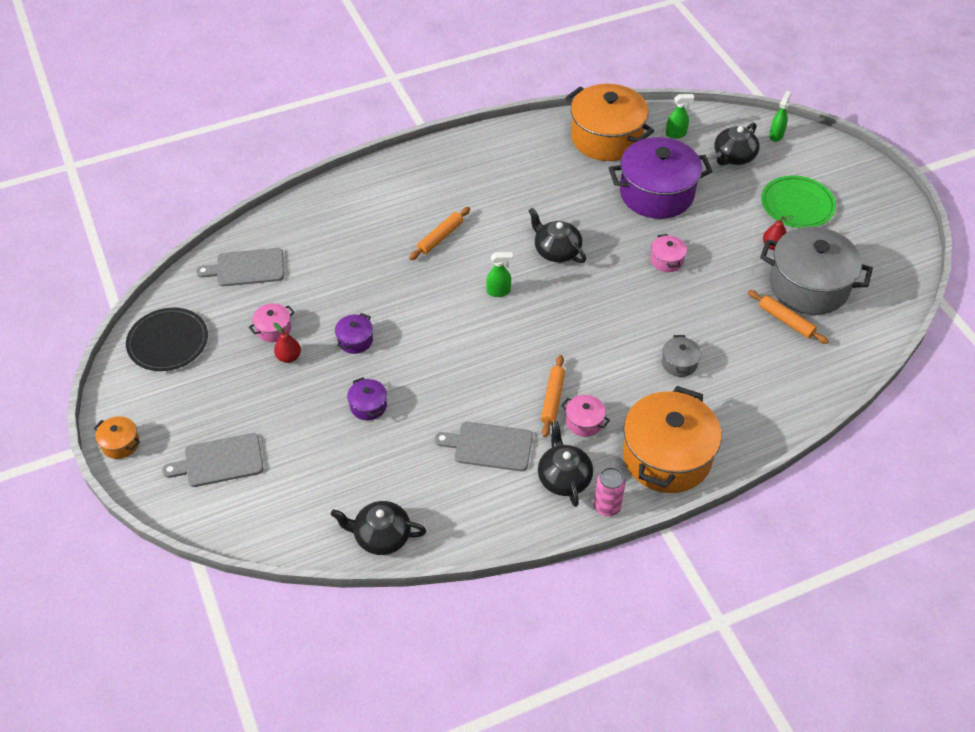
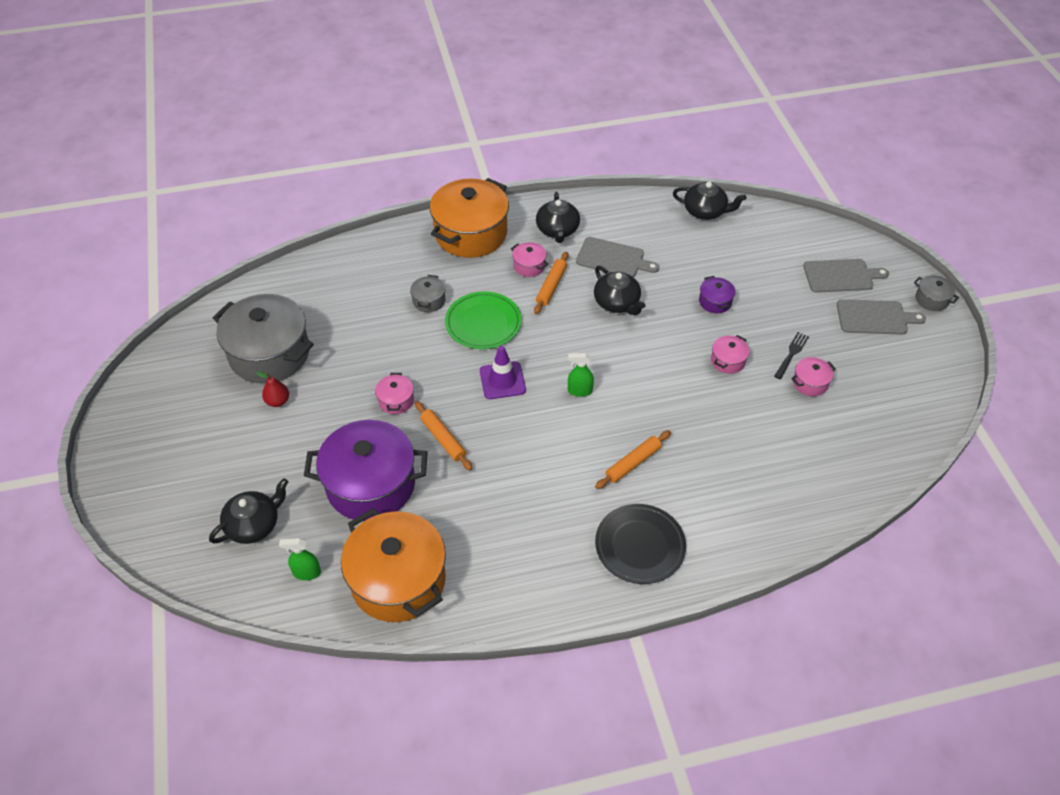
camera: 170 degrees left, 0 degrees up
(120, 444) = (931, 299): orange pot -> grey pot
(168, 342) = (915, 384): black plate -> black plate (640, 545)
(246, 268) = (849, 456): grey cutting board -> grey cutting board (875, 317)
(289, 357) = (791, 354): red pear -> black fork
(355, 340) = (728, 361): purple pot -> pink pot
(556, 250) = (508, 428): black teapot -> black teapot (617, 303)
(574, 291) = (502, 380): none -> purple traffic cone
(607, 507) = (530, 208): pink can -> none
(776, 135) = (182, 550): green spray bottle -> none
(786, 321) = (312, 324): orange rolling pin -> orange rolling pin (443, 439)
(797, 204) = (221, 446): green plate -> green plate (483, 323)

